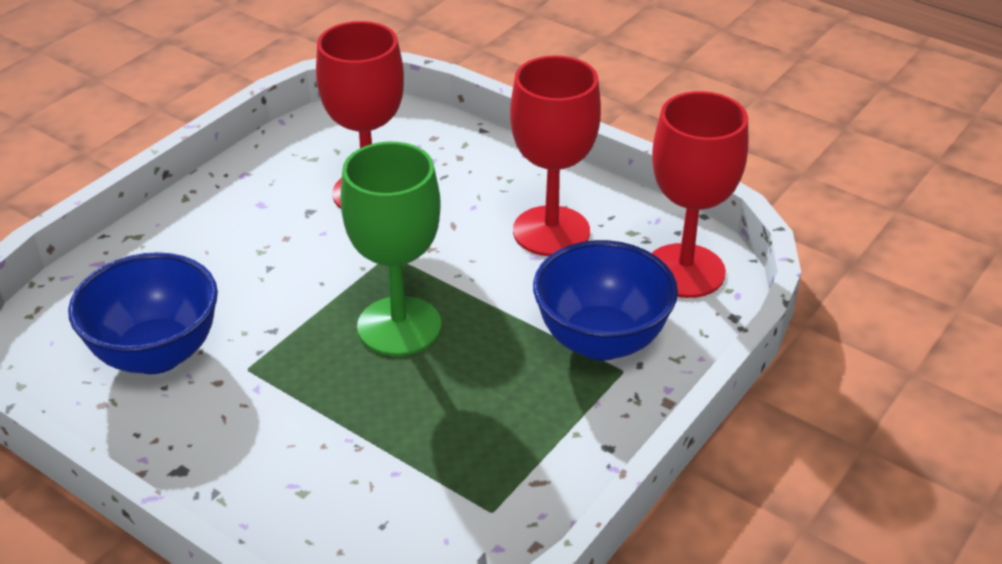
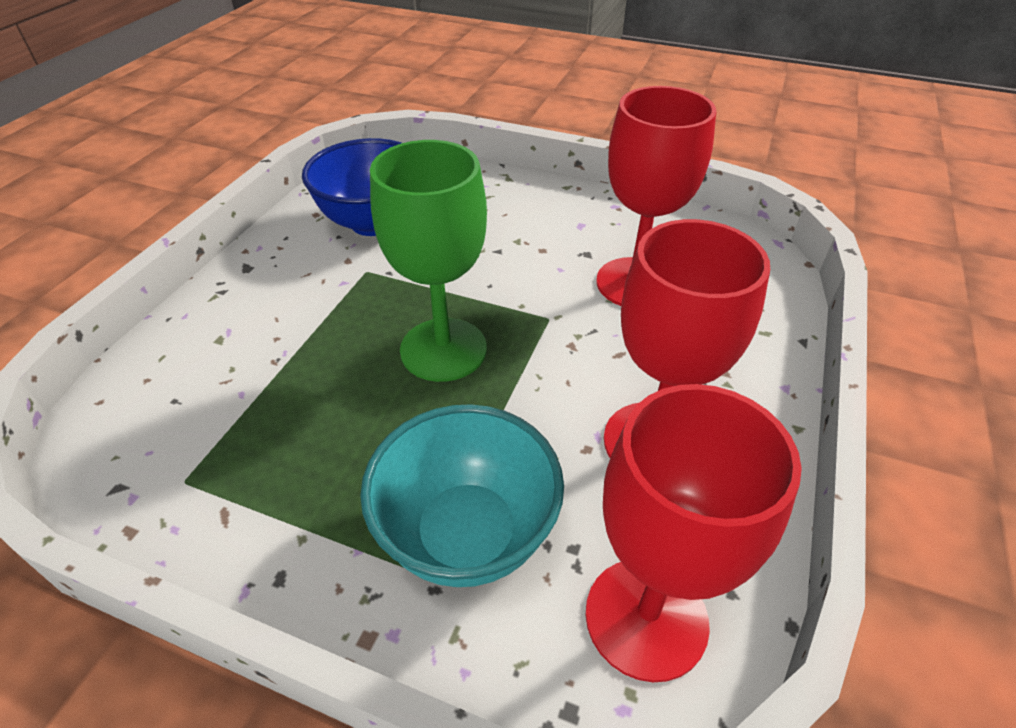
camera: 75 degrees right, 5 degrees up
(601, 341) = (467, 535): blue bowl -> turquoise bowl

